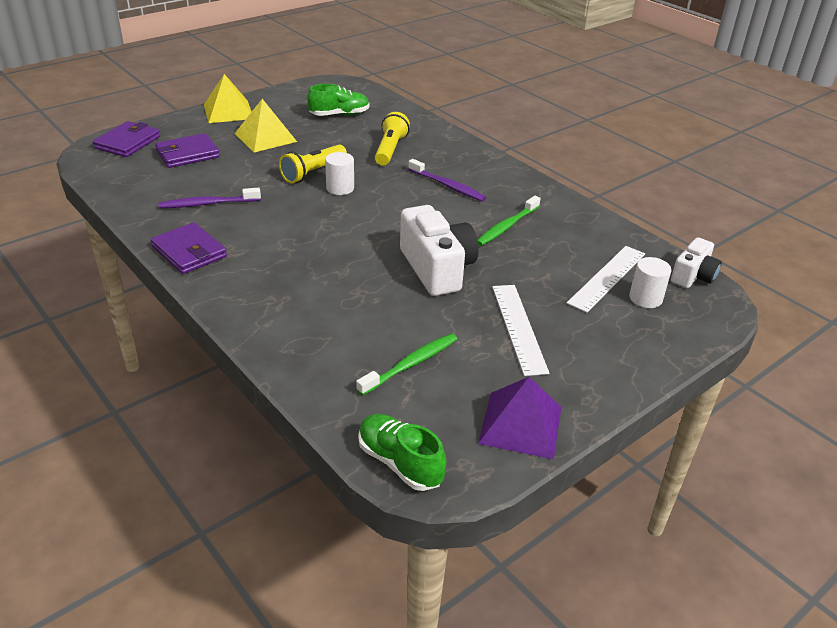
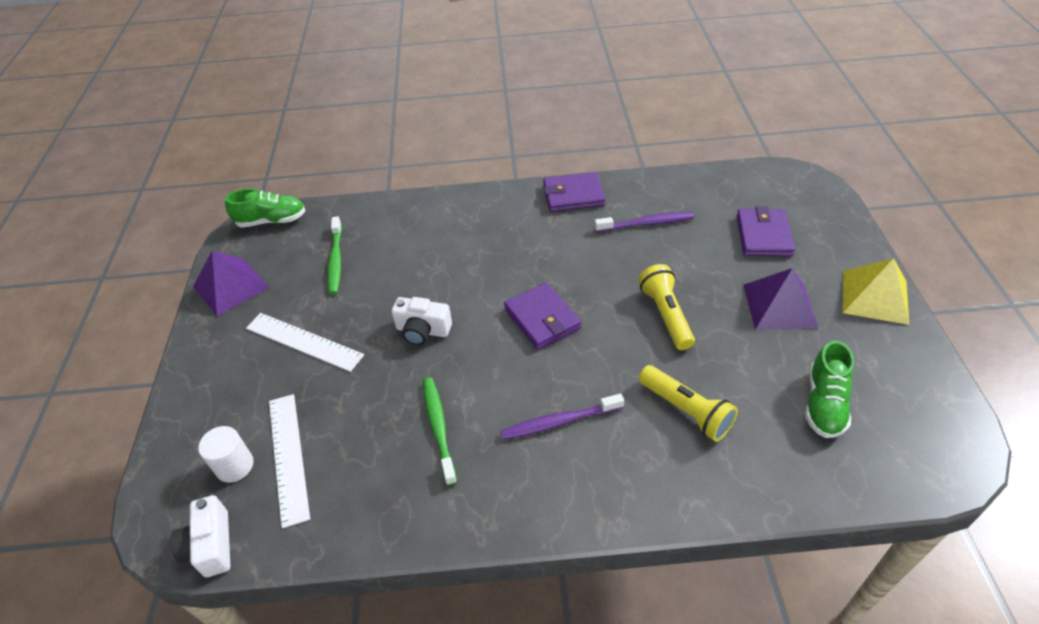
camera: 130 degrees right, 10 degrees up
(128, 142) = (812, 202): purple wallet -> purple wallet (542, 318)
(208, 204) = (646, 223): purple toothbrush -> purple toothbrush turned 60 degrees clockwise
(265, 137) = (779, 306): yellow pyramid -> purple pyramid
(340, 188) = (616, 323): white cylinder -> none
(437, 269) = (422, 331): white camera -> white camera, size x0.59

